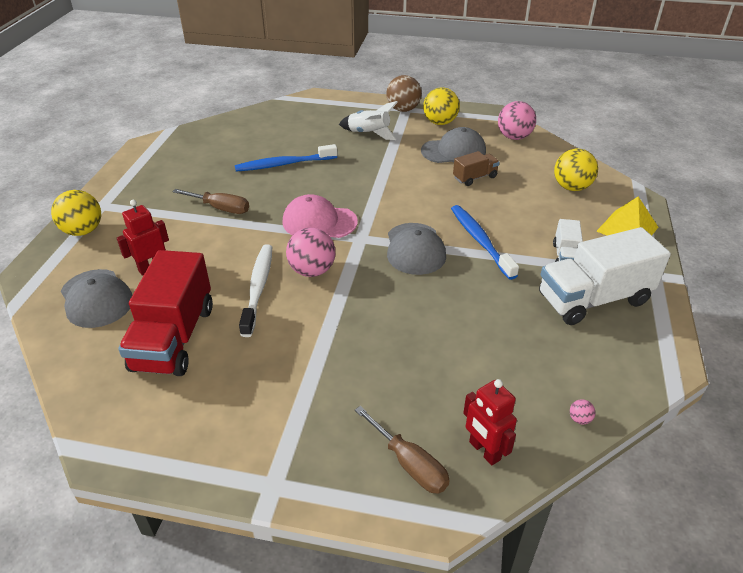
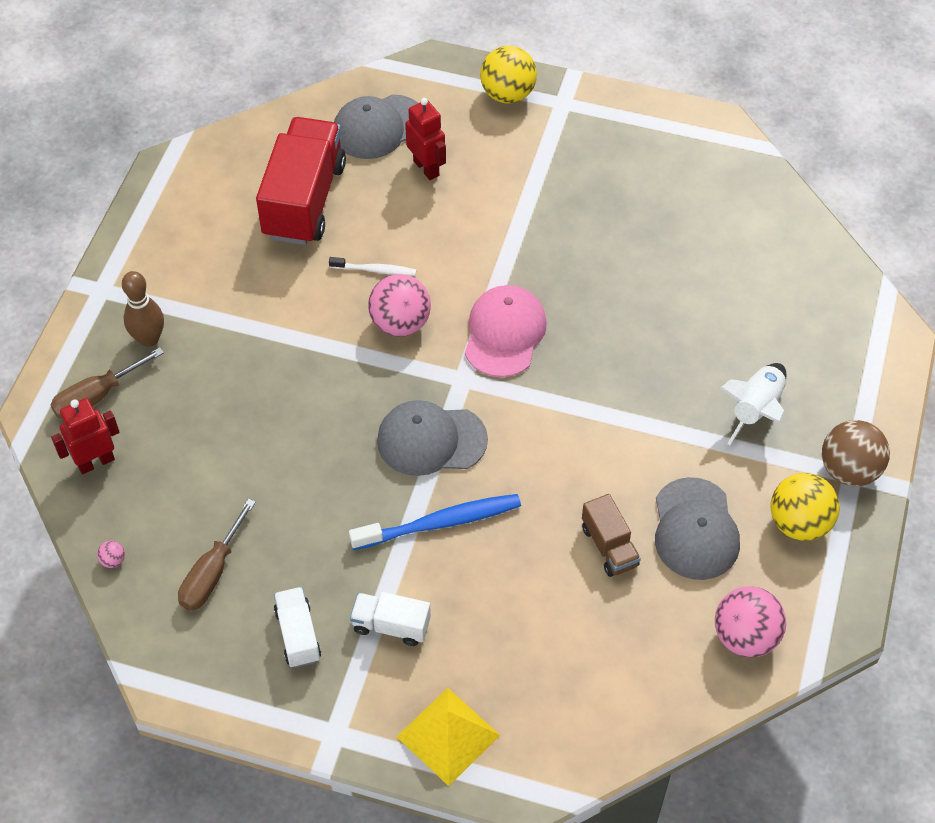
camera: 95 degrees right, 15 degrees up
(174, 338) = (304, 200): red truck -> red truck turned 90 degrees clockwise
(220, 208) = (546, 224): brown screwdriver -> brown screwdriver (212, 573)
(258, 288) = (375, 270): white toothbrush -> white toothbrush, size x0.55
(284, 164) = (659, 292): blue toothbrush -> none
(336, 431) = (149, 339): none -> brown bowling pin
(571, 187) = (572, 687): yellow ball -> none
(593, 299) = (298, 635): white truck -> white truck, size x0.49

